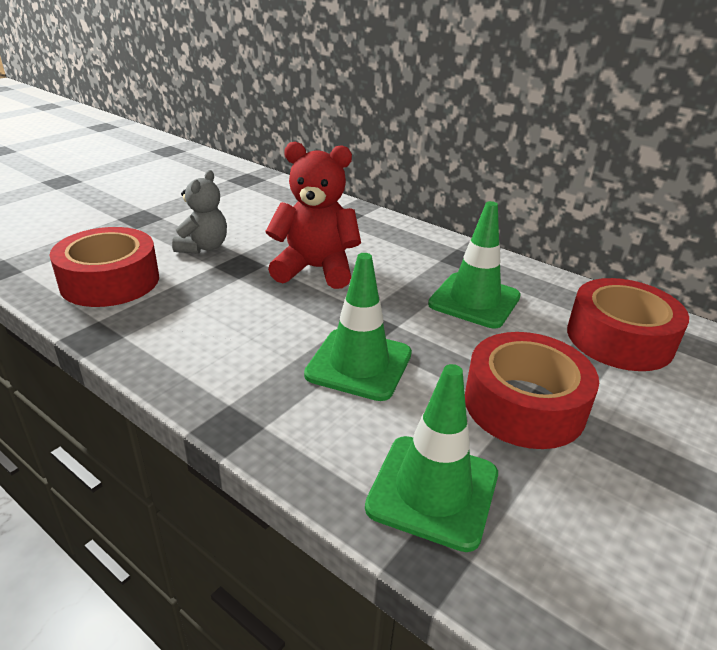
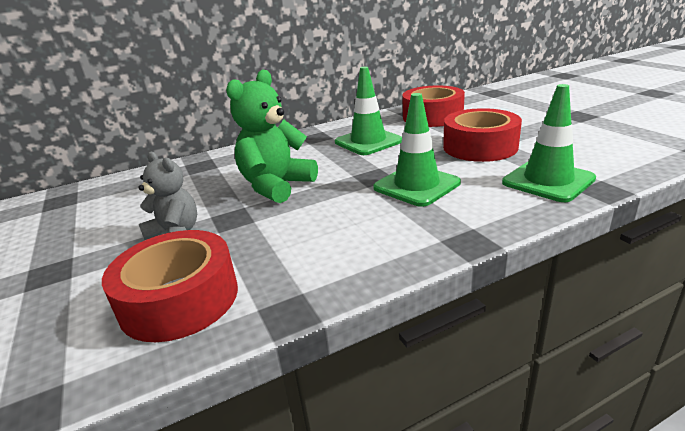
camera: 60 degrees left, 5 degrees down
(315, 269) = (276, 186): red teddy bear -> green teddy bear

